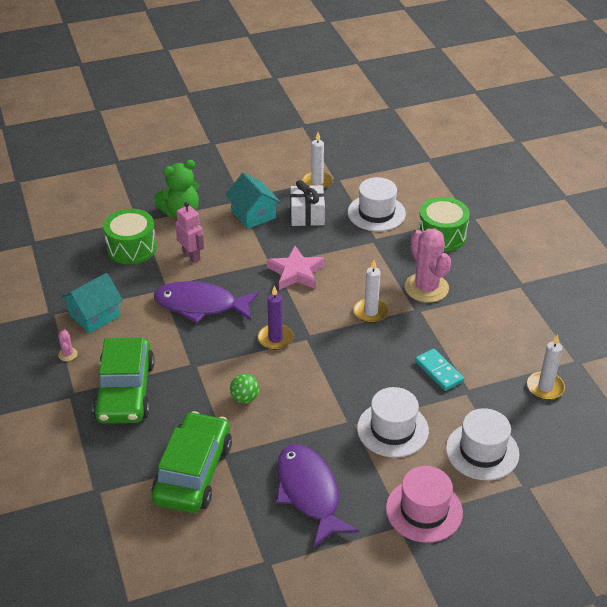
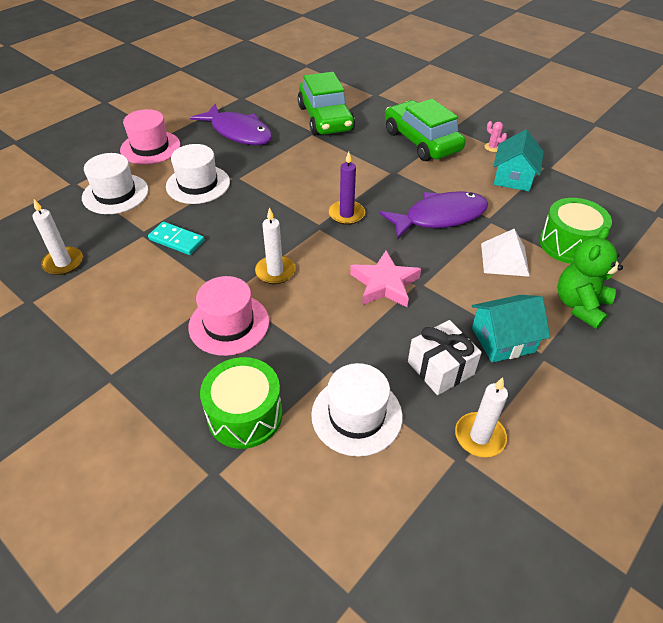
camera: 150 degrees right, 5 degrees up
(191, 256) = (504, 259): pink robot -> white pyramid
(245, 398) = (331, 166): green ball -> none
(253, 214) = (503, 340): turquoise house -> turquoise house turned 45 degrees counterclockwise
(426, 288) = (229, 324): pink cactus -> pink hat

